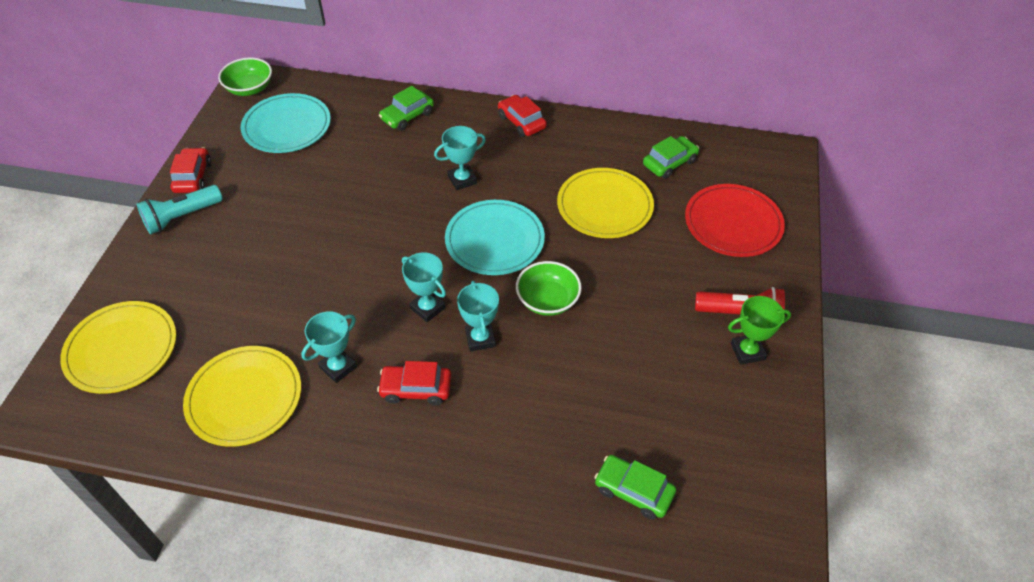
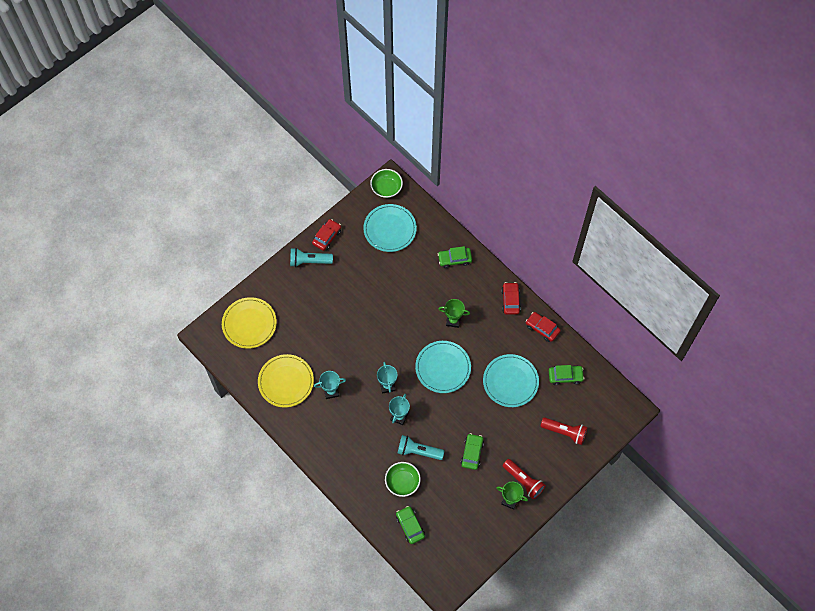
camera: 35 degrees right, 15 degrees up
(416, 389) = (356, 423): red car -> red car (542, 328)
(462, 180) = (453, 321): turquoise trophy -> green trophy
(547, 300) = (443, 416): green bowl -> green bowl (402, 482)
(550, 368) = (418, 451): none -> turquoise flashlight
(604, 206) = (510, 381): yellow plate -> turquoise plate
(633, 322) = (472, 453): none -> green car
(733, 223) = (565, 432): red plate -> red flashlight

